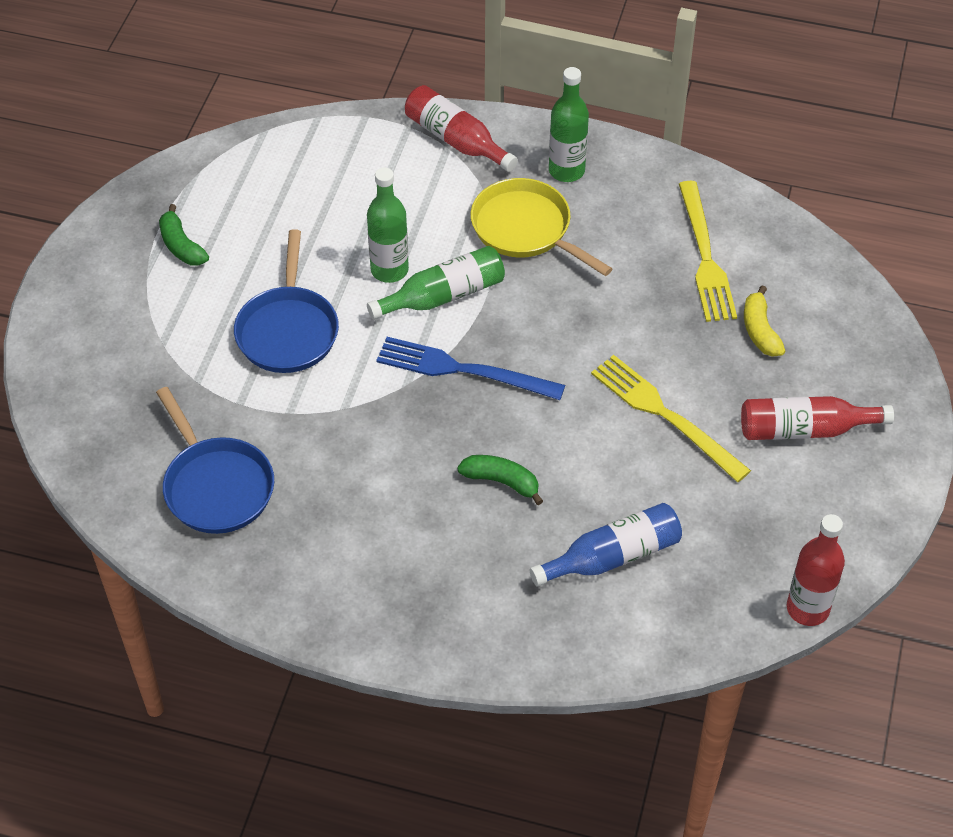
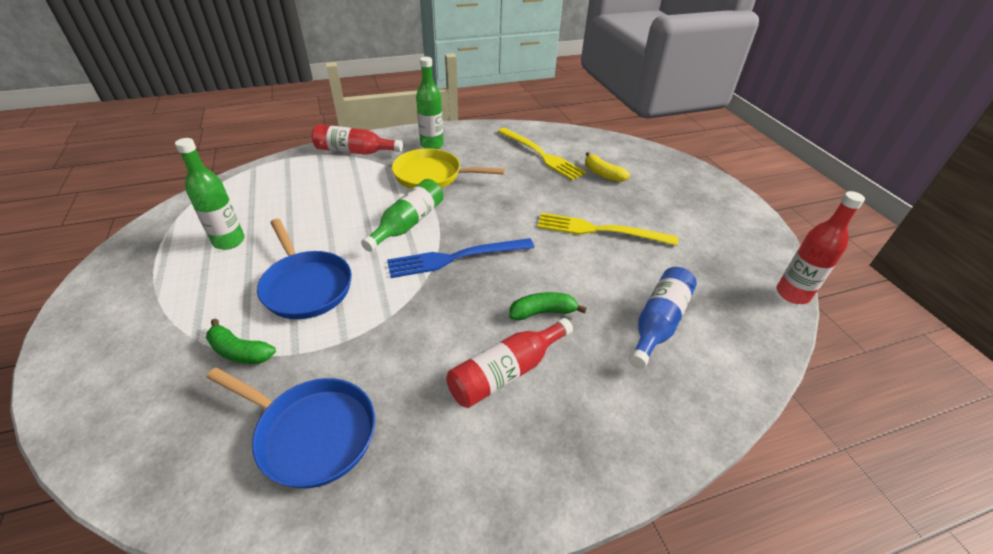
camera: 35 degrees left, 10 degrees down
(181, 245) = (181, 267): green banana -> green banana (240, 351)
(389, 270) = (359, 224): green bottle -> green bottle (229, 241)
(804, 429) = (676, 207): red bottle -> red bottle (506, 372)

